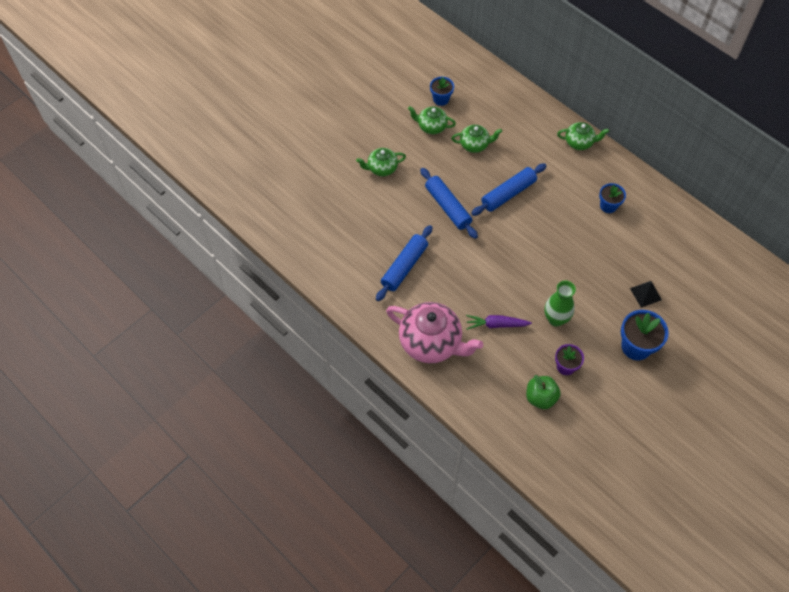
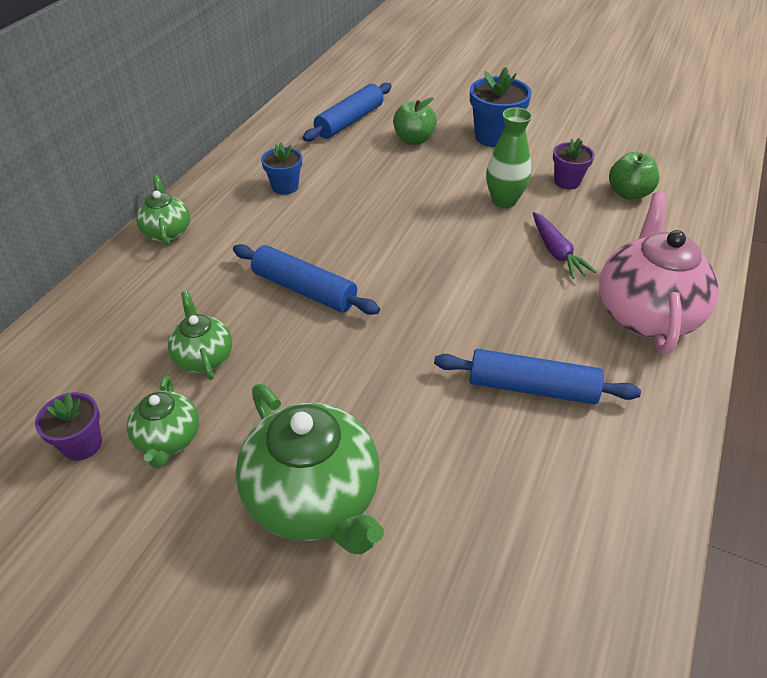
camera: 110 degrees left, 15 degrees down
(382, 168) = (314, 499): green teapot -> green teapot, size x1.87
(441, 99) = (82, 444): blue flower pot -> purple flower pot
(448, 207) = (368, 360): blue rolling pin -> blue rolling pin (349, 121)
(645, 294) = (414, 140): black pyramid -> green apple

